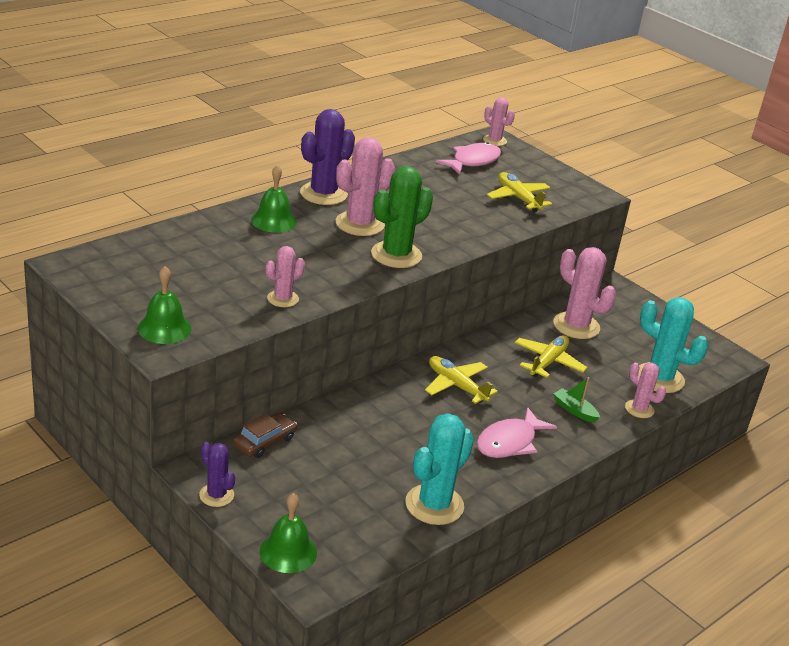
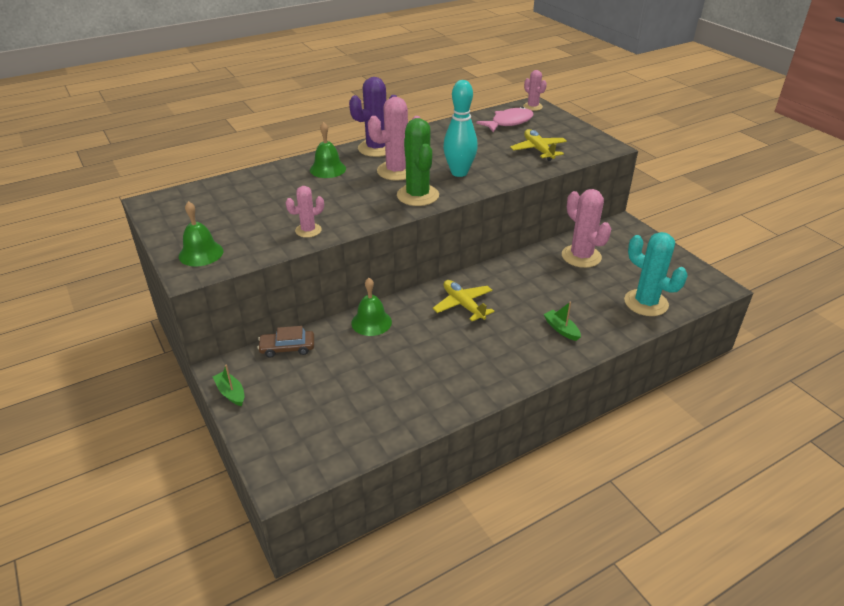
camera: 15 degrees right, 5 degrees up
(216, 495) = (231, 393): purple cactus -> green boat
(265, 442) = (287, 348): brown car -> brown car turned 150 degrees counterclockwise
(288, 552) = (271, 447): green bell -> green bell (371, 322)
(396, 255) = (418, 195): green cactus -> green cactus turned 75 degrees counterclockwise
(434, 505) = (412, 410): turquoise cactus -> none
(435, 226) = (459, 172): none -> turquoise bowling pin
(509, 442) = (495, 356): pink fish -> none
(548, 362) = (548, 286): yellow plane -> none
(639, 409) = (621, 330): pink cactus -> none

